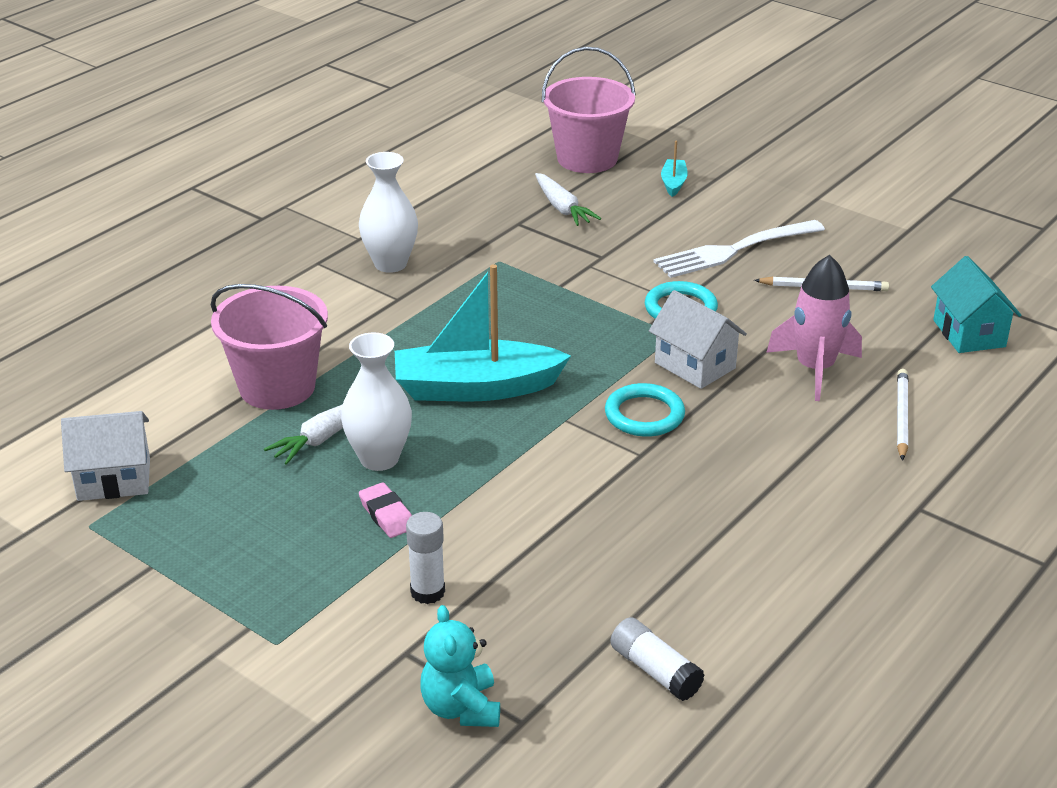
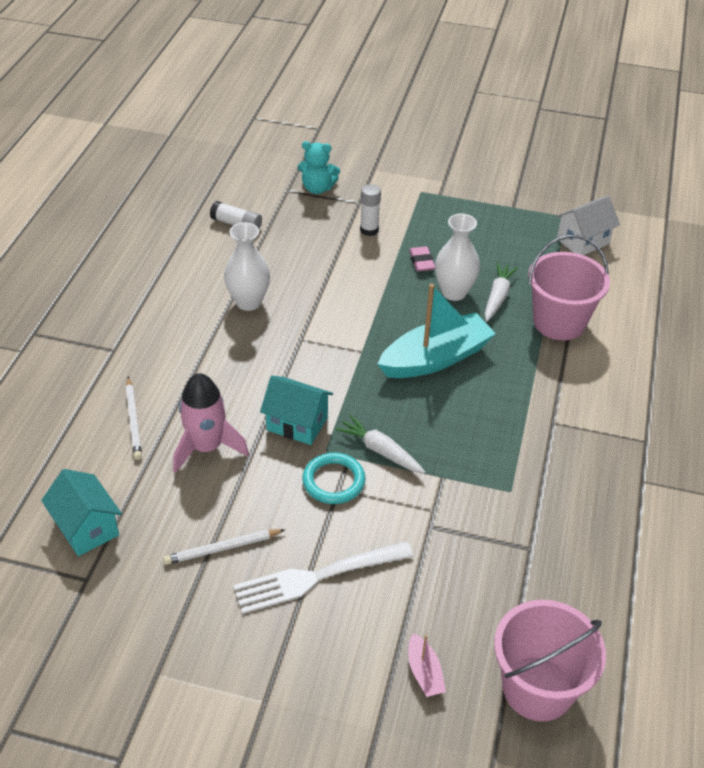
camera: 155 degrees right, 10 degrees up
(387, 515) = (421, 262): pink eraser -> pink eraser turned 45 degrees clockwise
(390, 264) = (591, 458): white vase -> white vase (248, 302)
(461, 708) = (317, 188): turquoise teddy bear -> turquoise teddy bear turned 135 degrees clockwise
(562, 208) = (507, 586): white carrot -> white carrot (380, 451)
(644, 415) = (312, 369): turquoise ring -> none
(673, 183) = (424, 672): turquoise boat -> pink boat
(695, 365) = (297, 424): white house -> turquoise house
(735, 250) = (318, 576): white fork -> white fork turned 150 degrees counterclockwise

